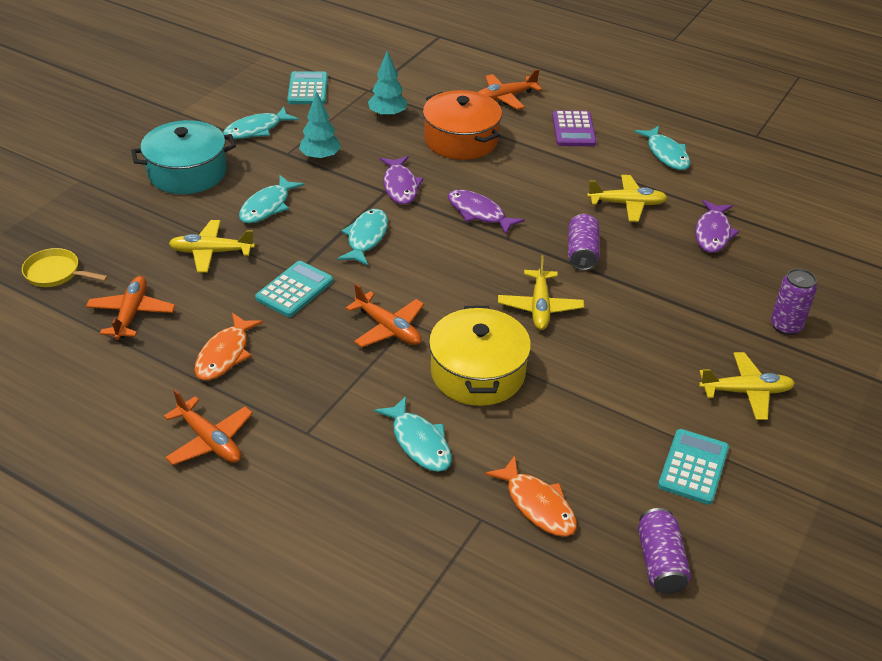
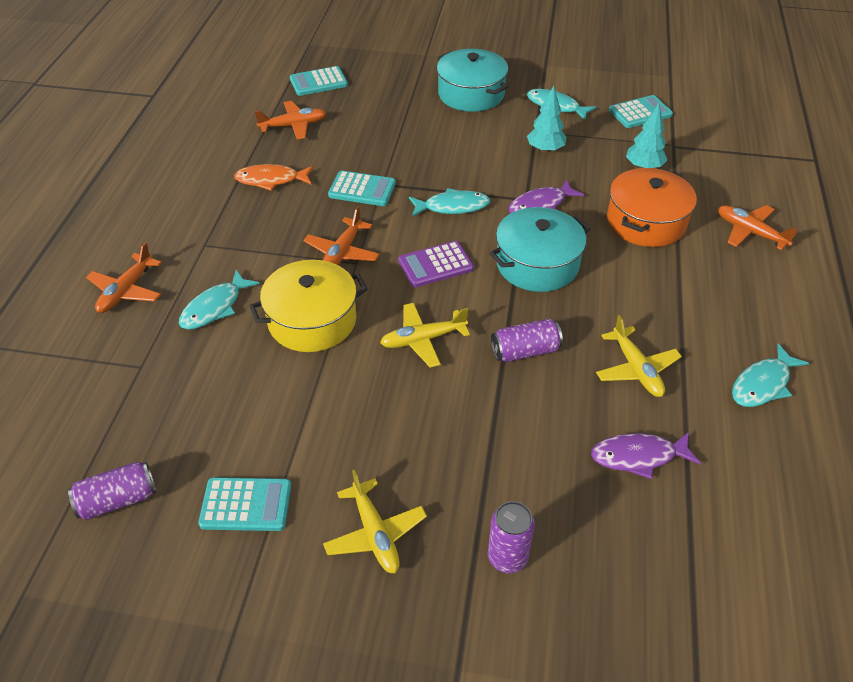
camera: 70 degrees right, 5 degrees up
(56, 273) = (318, 82): yellow pan -> turquoise calculator
(210, 441) = (180, 202): orange plane -> orange plane (126, 291)
(211, 252) = (382, 136): yellow plane -> none
(267, 206) = (457, 144): turquoise fish -> none
(479, 213) = (537, 264): purple fish -> turquoise pot
(537, 505) = (165, 398): orange fish -> none
(573, 130) = (739, 296): purple calculator -> purple calculator (435, 265)

